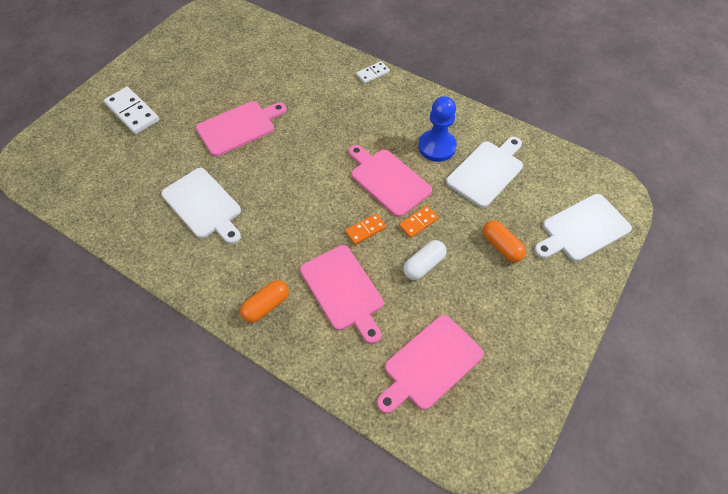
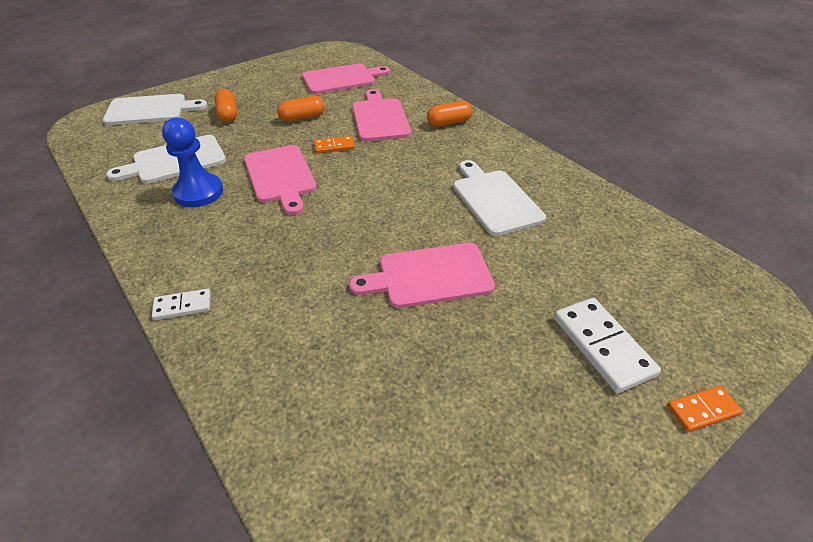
camera: 160 degrees left, 15 degrees down
(418, 222) = (281, 141): orange domino -> orange domino (702, 410)
(424, 265) = (302, 118): white capsule -> orange capsule

